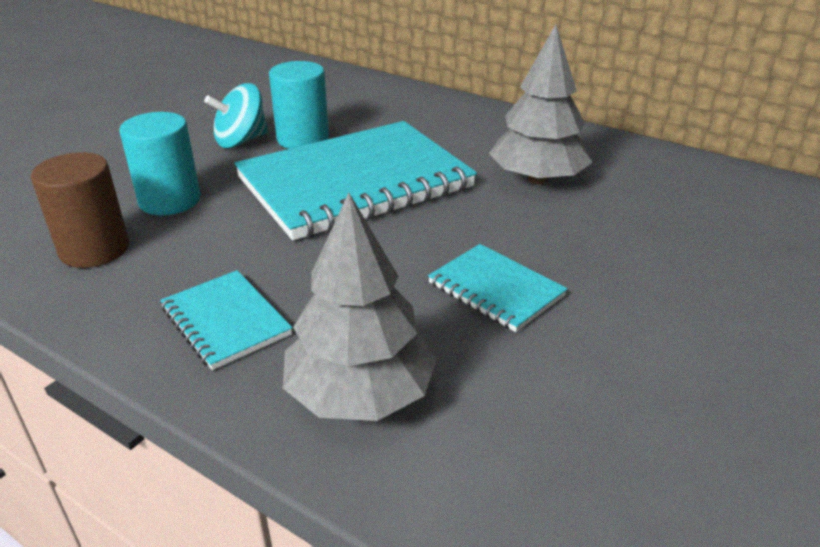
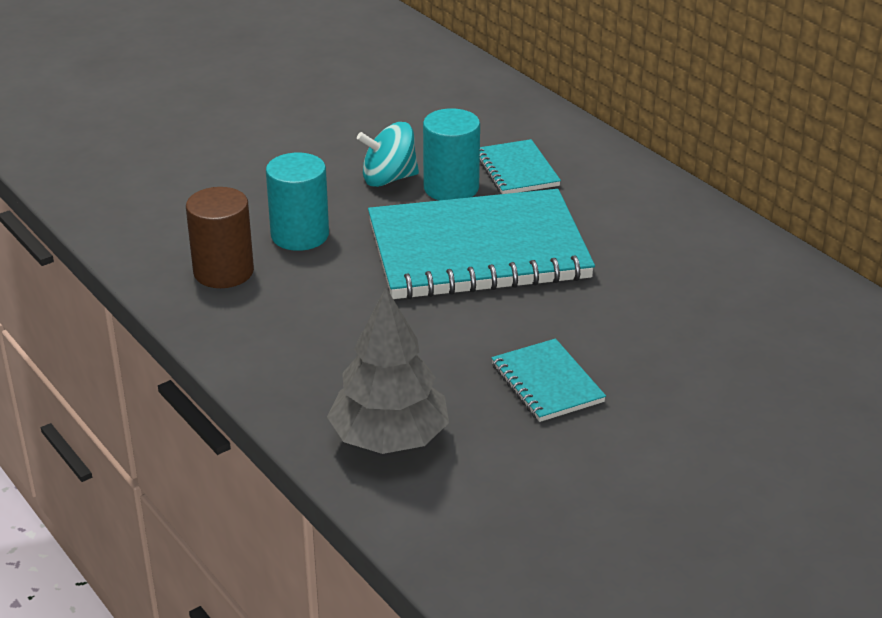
camera: 20 degrees right, 0 degrees up
(225, 321) = (310, 359): turquoise notebook -> turquoise notebook (516, 170)
(537, 179) = (663, 283): grey tree -> none

